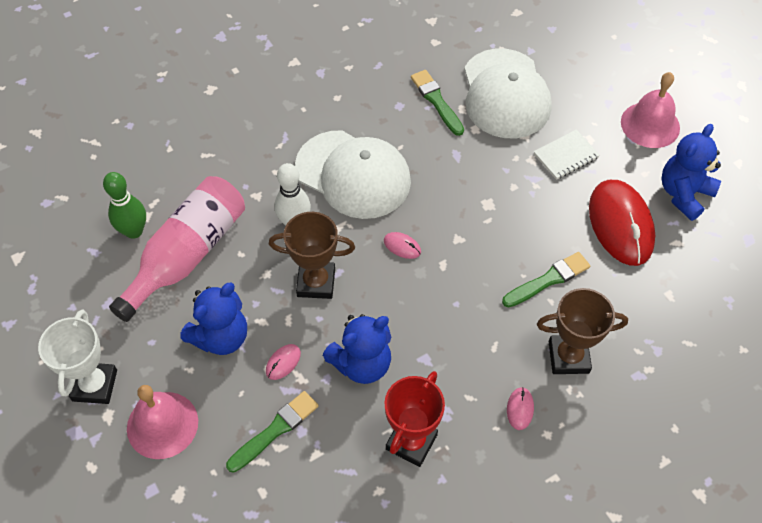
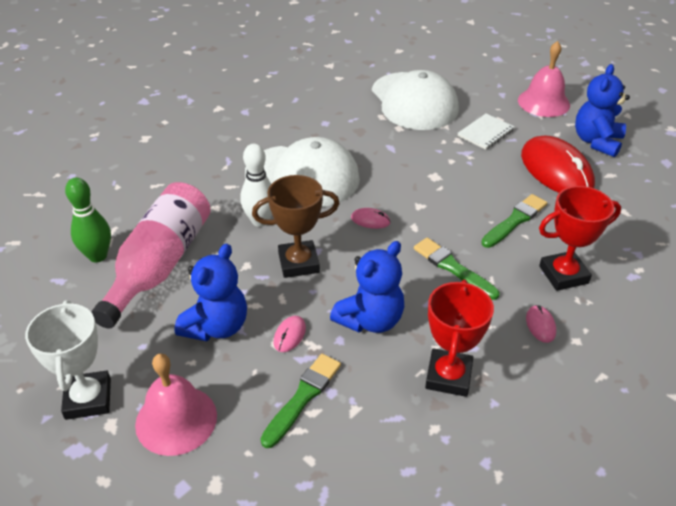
camera: 15 degrees left, 15 degrees down
(436, 101) = (357, 115): green brush -> green brush (453, 268)
(568, 357) = (563, 275): brown trophy -> red trophy

